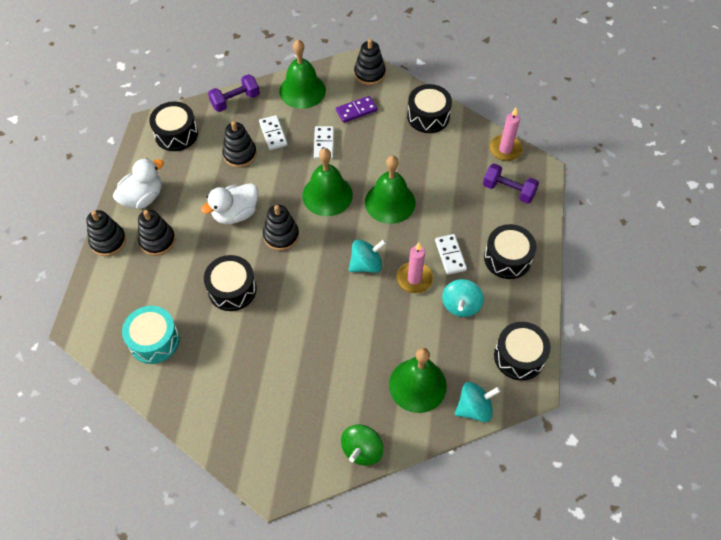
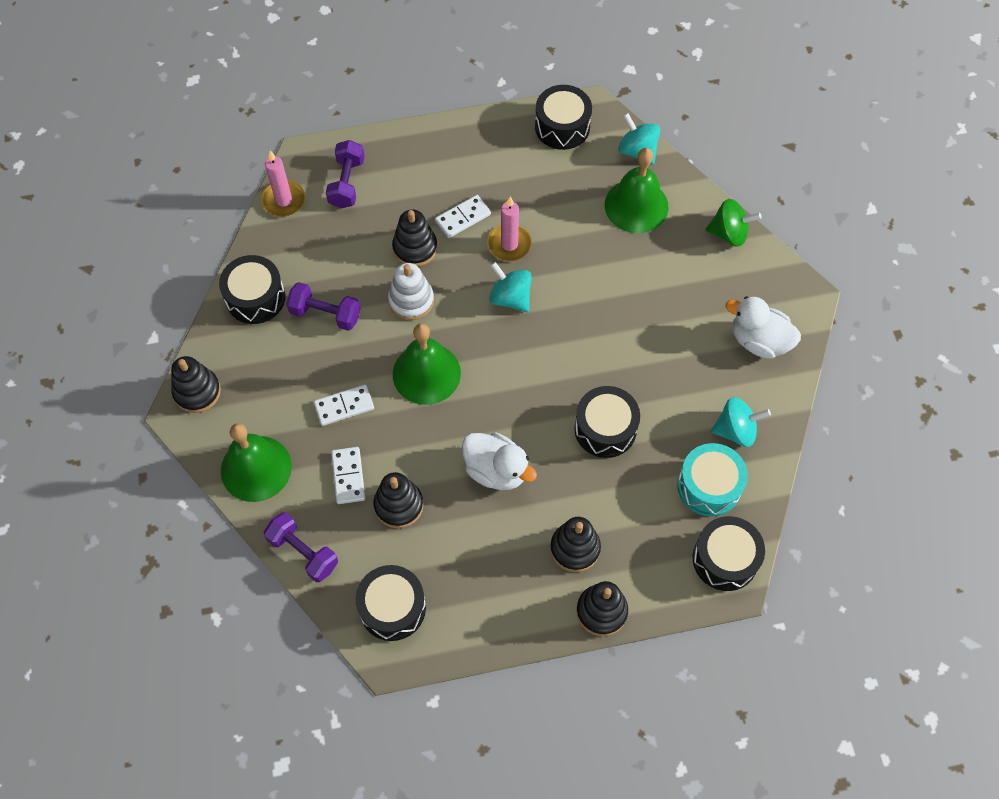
camera: 110 degrees left, 5 degrees up
(143, 198) = (517, 600): white duck -> white duck (759, 341)
(273, 134) = (348, 476): white domino -> white domino turned 60 degrees counterclockwise
(281, 236) = (508, 404): black stacking toy -> black stacking toy (415, 248)
(356, 110) = (272, 386): purple domino -> none
(390, 202) = (411, 300): green bell -> white stacking toy
(399, 151) = (325, 314): none -> purple dumbbell
(461, 305) = (524, 191): turquoise spinning top -> turquoise spinning top (736, 430)
(507, 258) = (444, 163): black drum -> black drum (725, 559)

